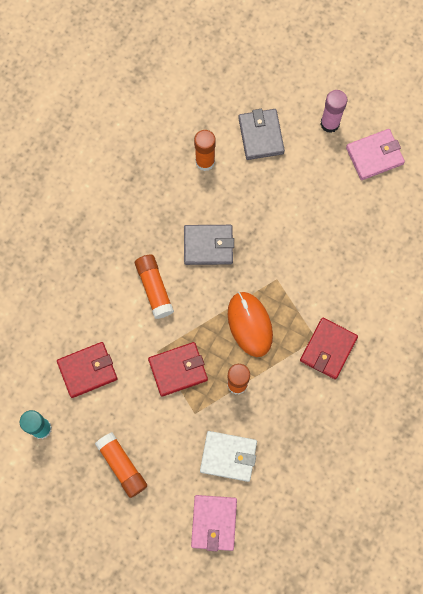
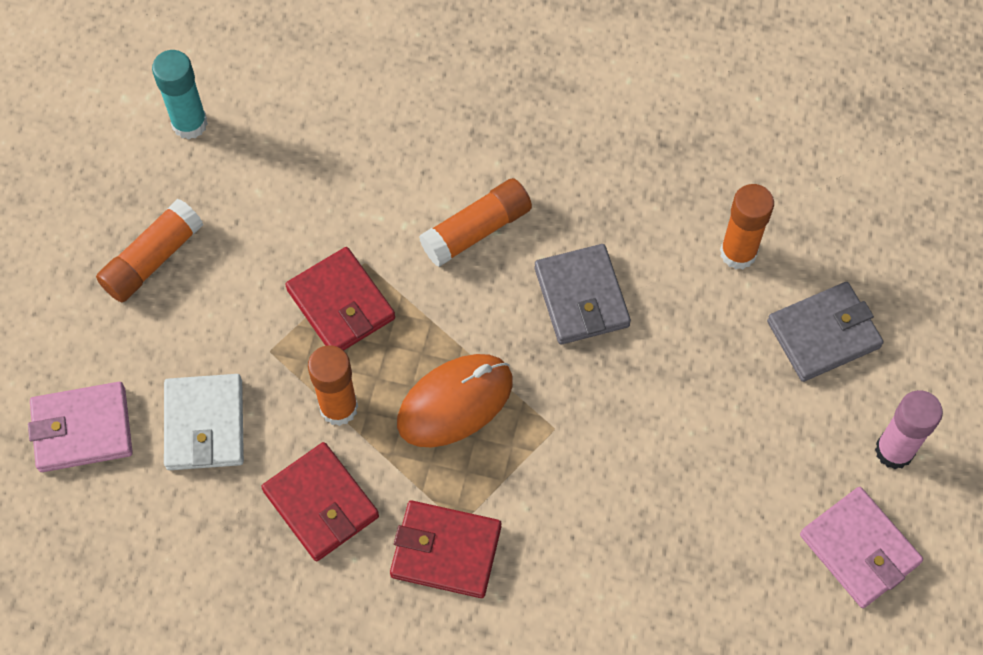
camera: 75 degrees right, 10 degrees down
(87, 370) = (304, 165): red wallet -> red wallet (321, 504)

